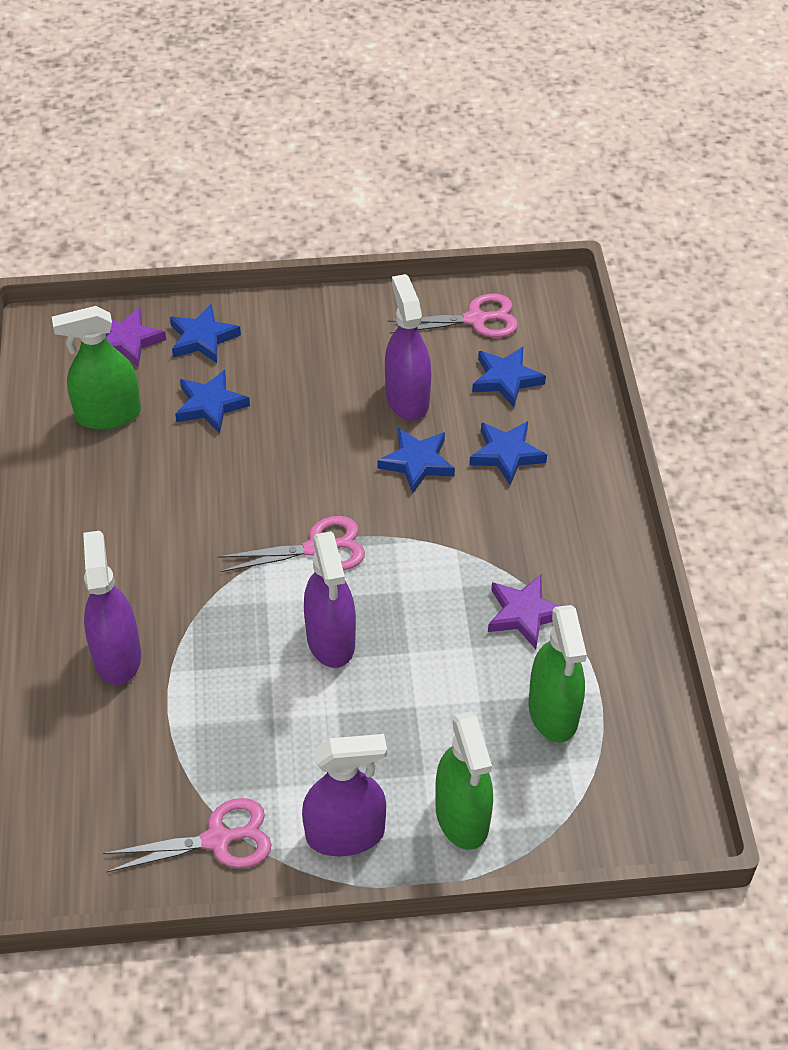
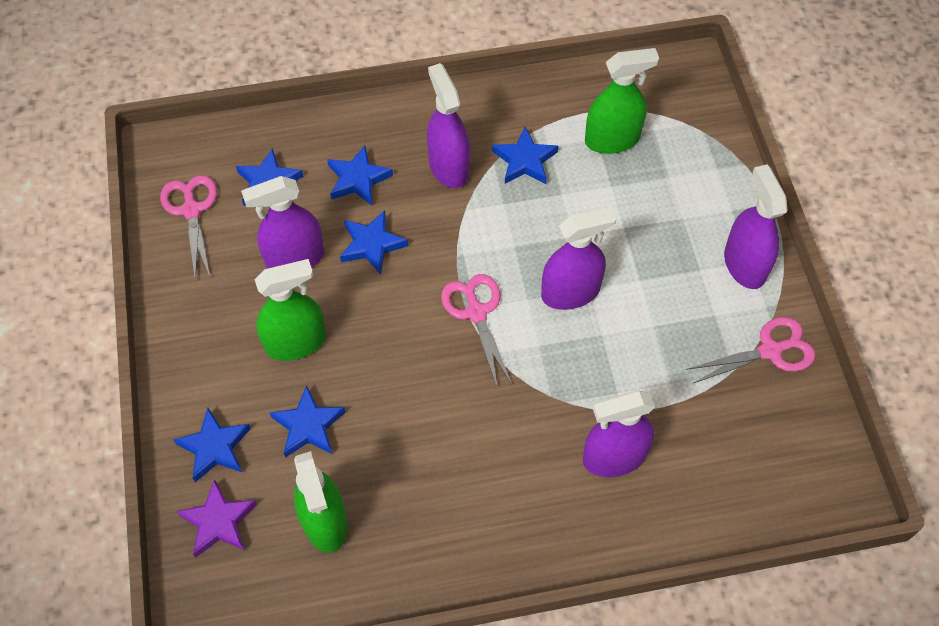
camera: 95 degrees left, 10 degrees up
(217, 840) = (770, 351): pink scissors -> pink scissors turned 90 degrees clockwise
(462, 816) = (712, 192): green spray bottle -> green spray bottle (296, 342)
(519, 538) = (449, 167): none -> purple spray bottle
(524, 614) = (525, 160): purple star -> blue star

